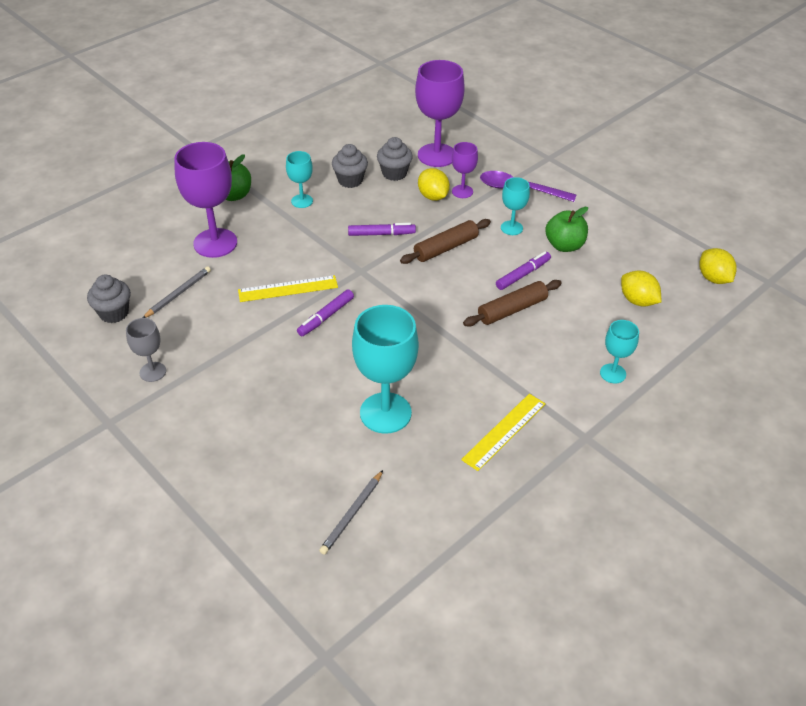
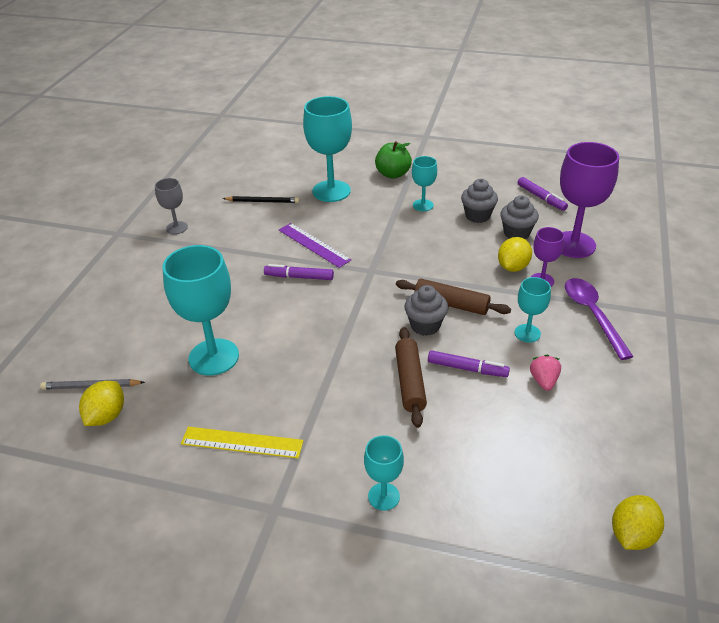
camera: 60 degrees right, 5 degrees down
(114, 313) = (221, 187): grey cupcake -> grey cupcake (425, 325)
(178, 294) = (262, 201): grey pencil -> black pencil
(215, 243) = (331, 191): purple goblet -> turquoise goblet
(288, 288) = (314, 245): yellow ruler -> purple ruler
(381, 234) = (429, 261): purple marker -> purple marker (541, 198)
(512, 310) = (409, 382): brown rolling pin -> brown rolling pin turned 60 degrees clockwise
(564, 245) = (543, 381): green apple -> pink strawberry
(637, 301) = (518, 475): yellow lemon -> yellow lemon (106, 416)

